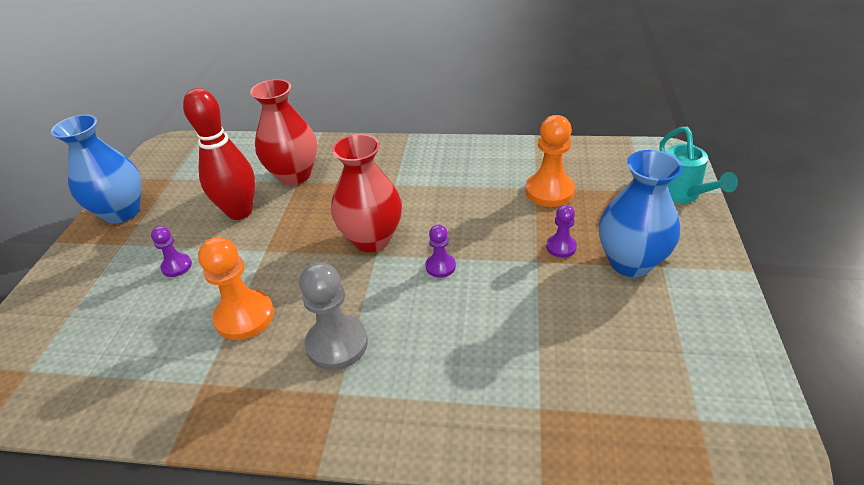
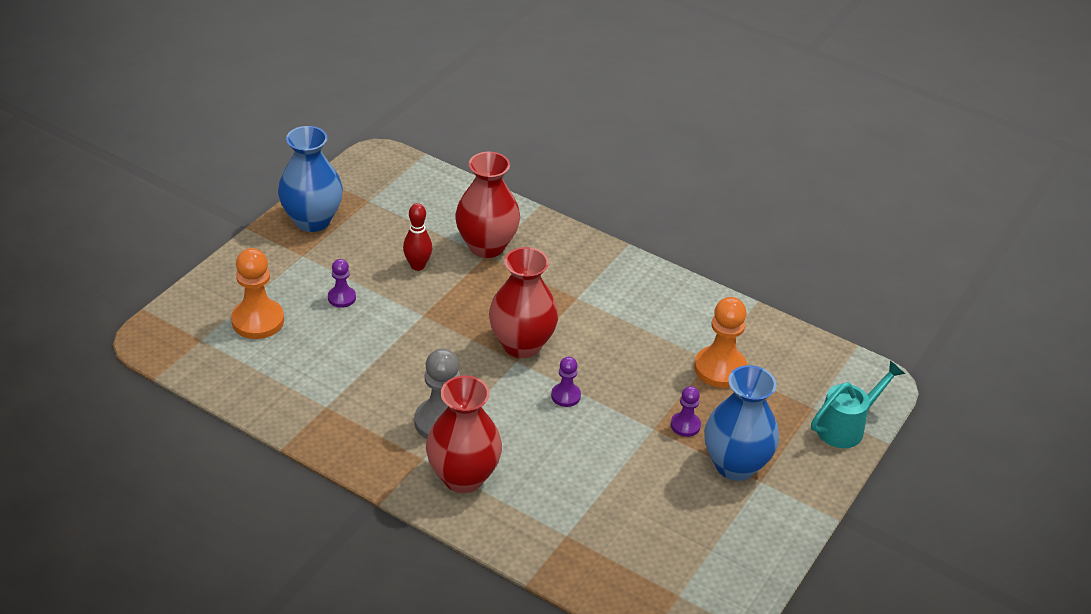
camera: 20 degrees right, 0 degrees up
(240, 212) = (417, 266): red bowling pin -> red bowling pin, size x0.57
(244, 316) = (379, 368): orange pawn -> orange pawn (258, 321)
(392, 394) = (463, 477): none -> red vase
(681, 194) = (846, 427): turquoise watering can -> turquoise watering can turned 135 degrees counterclockwise

